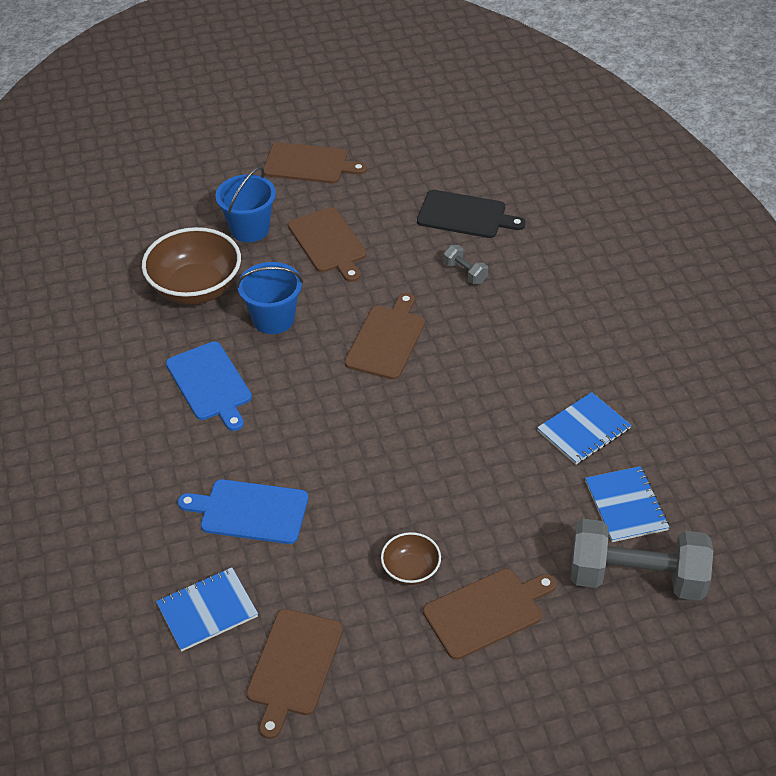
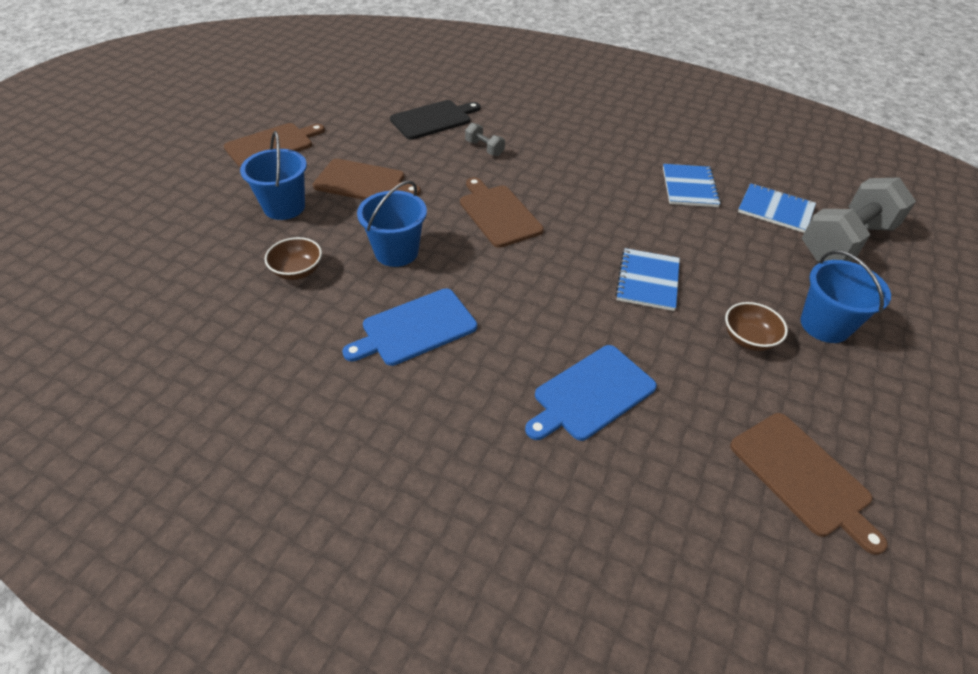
camera: 50 degrees left, 0 degrees up
(196, 288) = (297, 271): brown bowl -> brown bowl, size x0.51
(207, 610) = (684, 499): blue notebook -> blue notebook (647, 281)
(210, 384) = (415, 328): blue cutting board -> blue cutting board turned 135 degrees clockwise
(465, 272) = (484, 148): grey dumbbell -> grey dumbbell turned 45 degrees clockwise
(486, 611) = (825, 325): brown cutting board -> blue bucket

